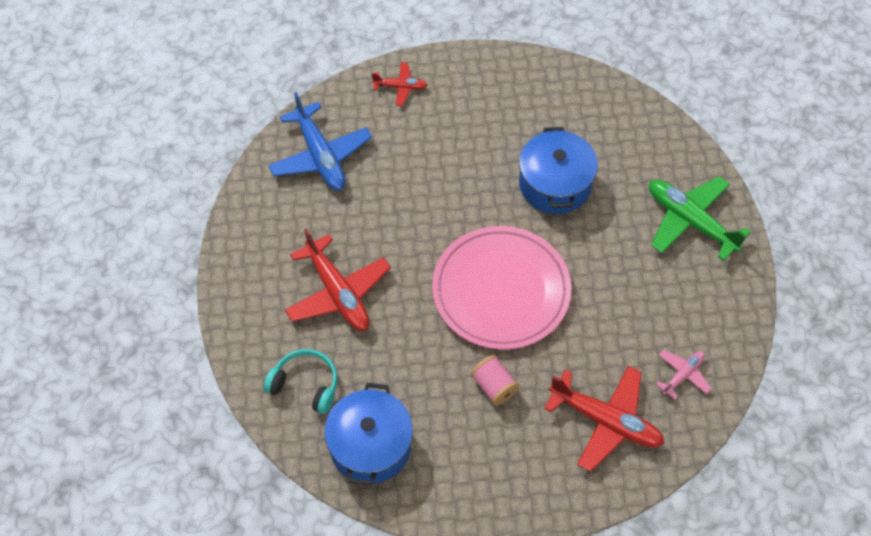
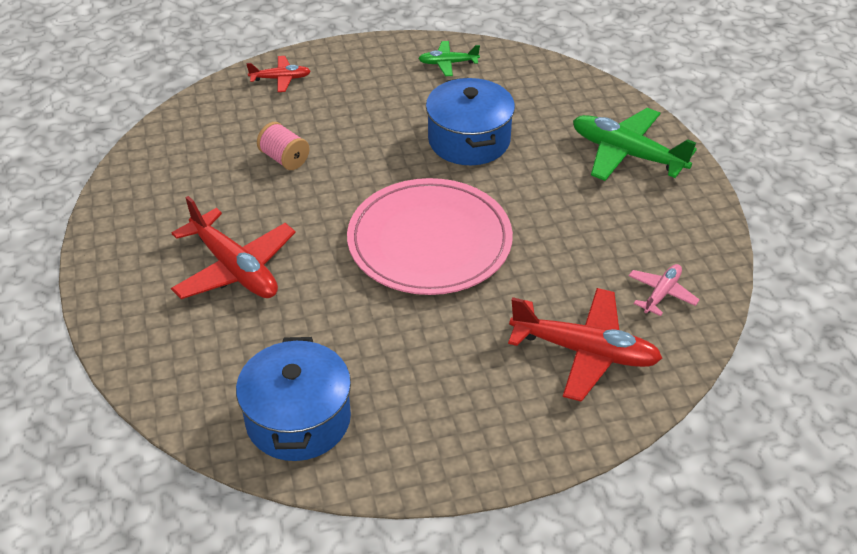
camera: 10 degrees left, 15 degrees down
(305, 385) = (206, 366): turquoise headphones -> none
(320, 156) = (198, 146): blue plane -> none
(494, 386) = (441, 335): pink spool -> pink spool (284, 159)
(553, 90) = (448, 63): none -> green plane

